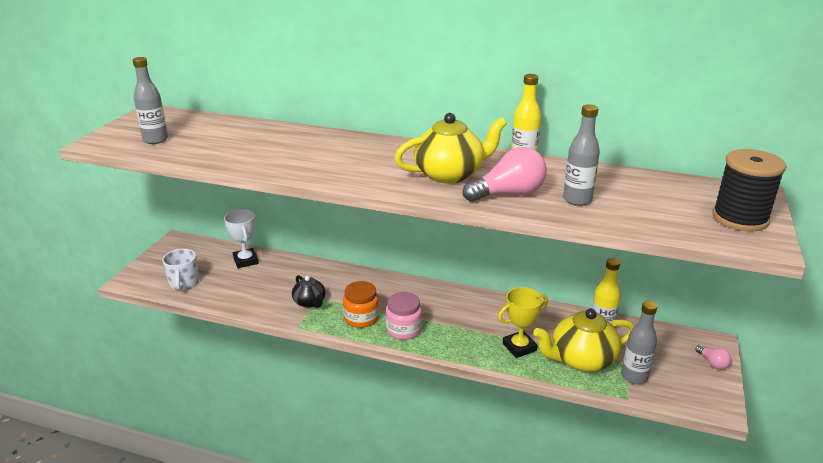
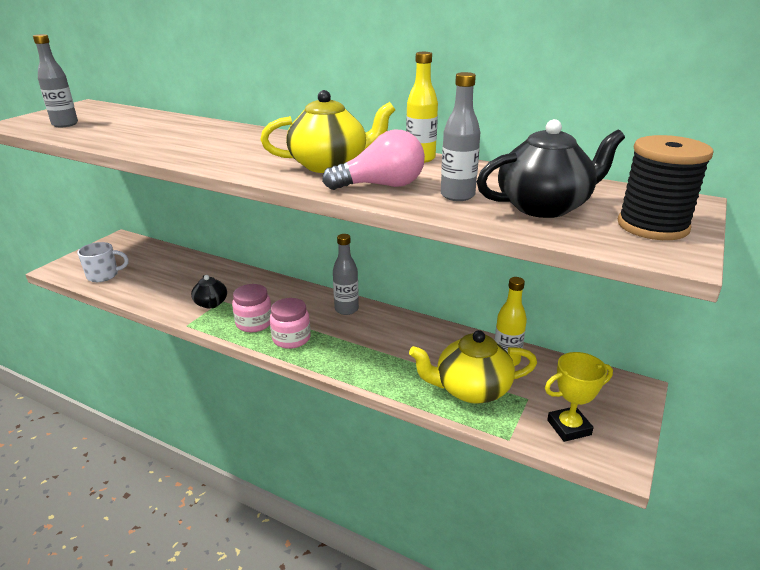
camera: 10 degrees right, 0 degrees up
(184, 283) = (104, 275): white mug -> white mug turned 105 degrees counterclockwise
(245, 261) = (172, 260): white trophy -> none
(361, 318) = (254, 323): orange jar -> pink jar
(519, 347) = (406, 369): yellow trophy -> yellow trophy (569, 427)
(634, 376) = (526, 415): grey bottle -> grey bottle (346, 309)
(651, 206) = (544, 207): none -> black teapot
(712, 363) = (627, 410): pink light bulb -> none

